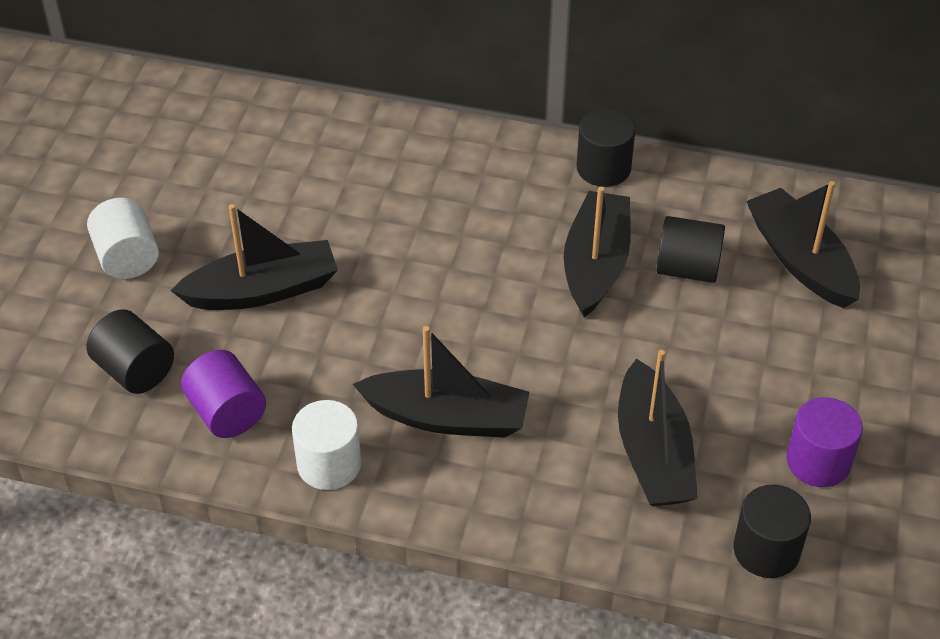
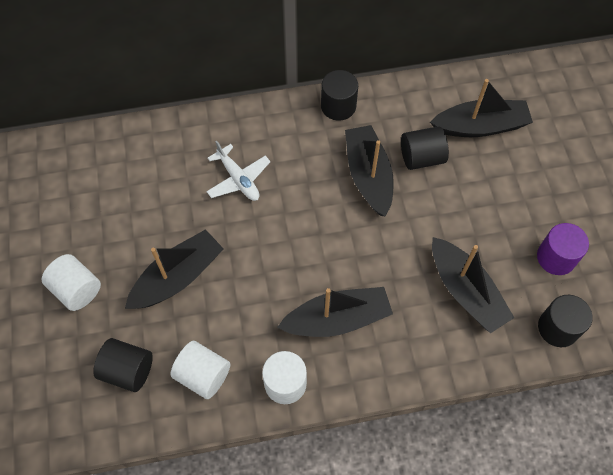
camera: 25 degrees left, 15 degrees up
(227, 412) = (203, 375): purple cylinder -> white cylinder
(412, 207) = (238, 179): none -> white plane
(800, 260) = (480, 126): black boat -> black boat turned 135 degrees clockwise

